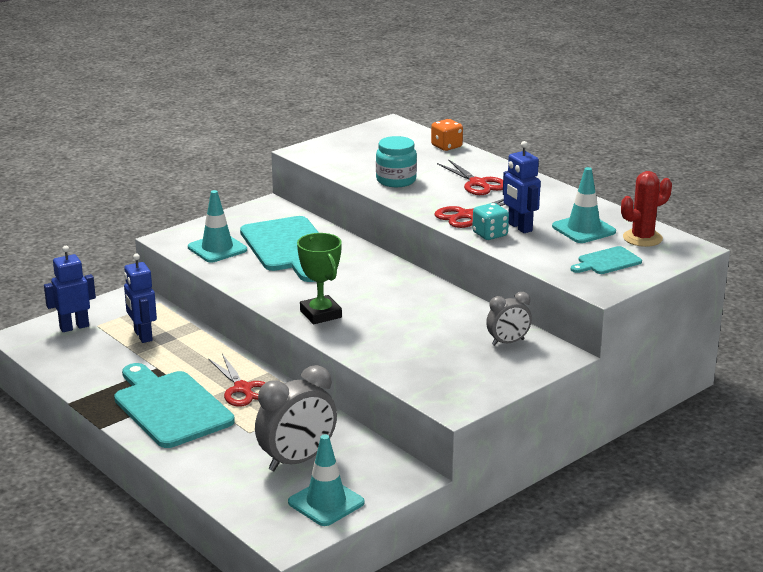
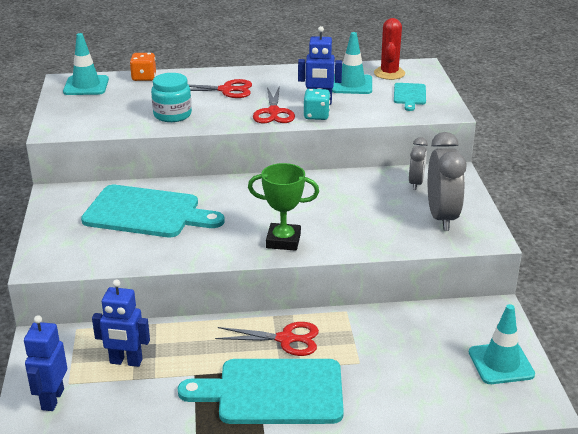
camera: 55 degrees left, 5 degrees up
(217, 249) = (98, 247): turquoise traffic cone -> turquoise traffic cone (86, 86)
(297, 460) = (427, 354): grey clock -> grey clock (442, 217)

